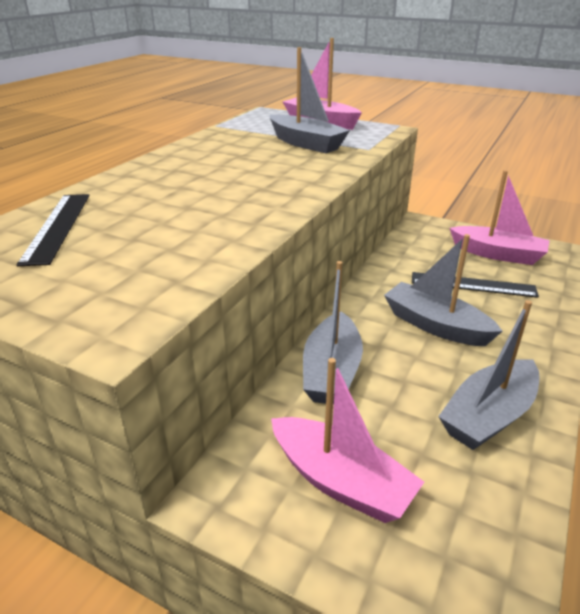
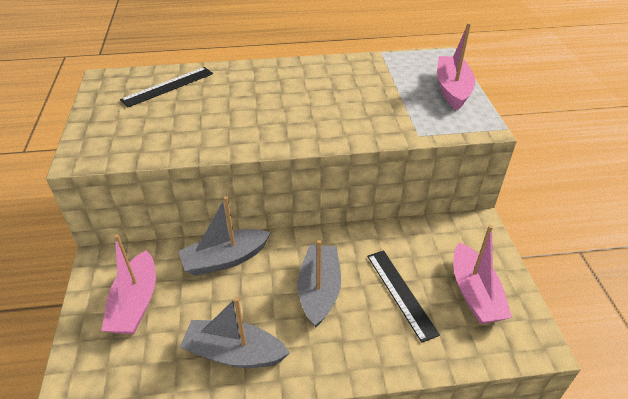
camera: 55 degrees right, 10 degrees up
(306, 143) = (392, 104): grey boat -> none

